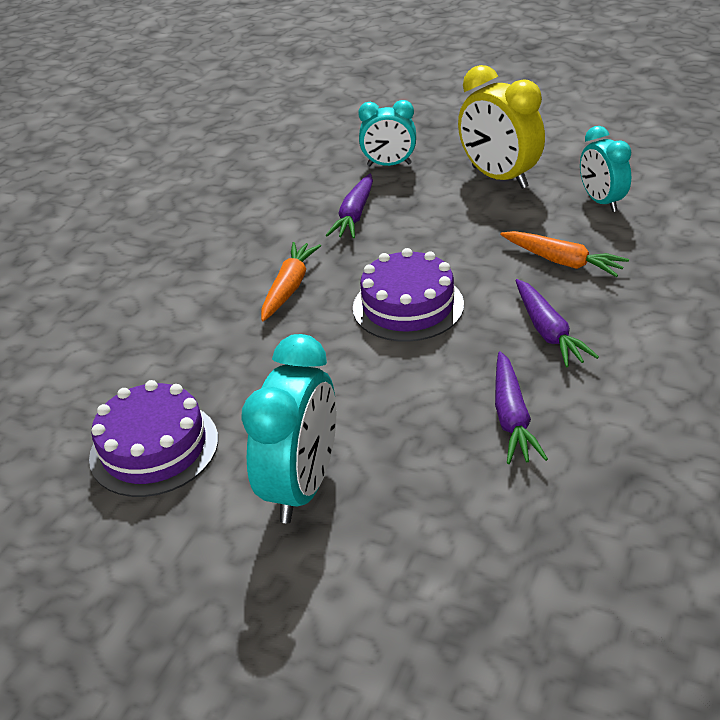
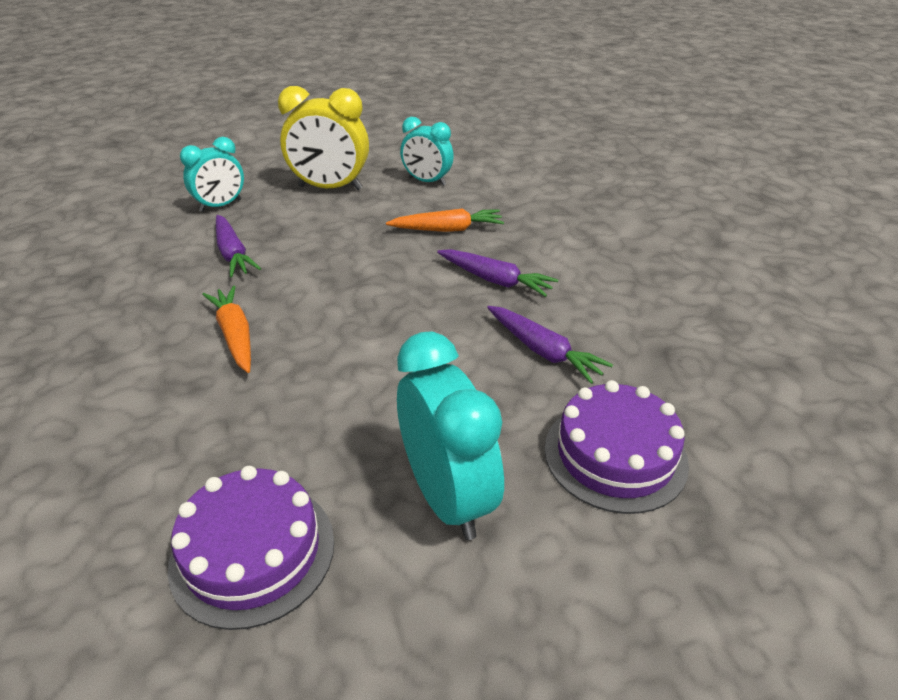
camera: 45 degrees left, 0 degrees up
(408, 306) = (366, 306): purple cake -> purple cake (615, 455)

